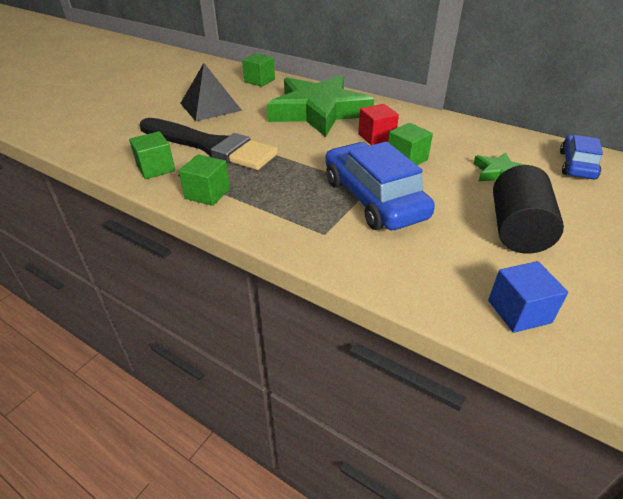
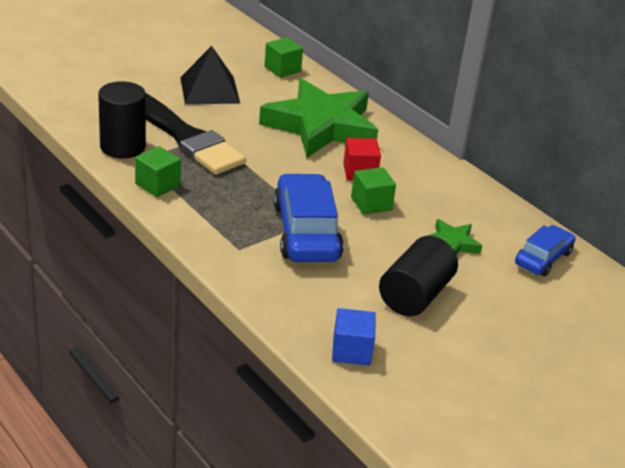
camera: 15 degrees right, 5 degrees down
(156, 168) = (123, 147): green cube -> black cylinder

